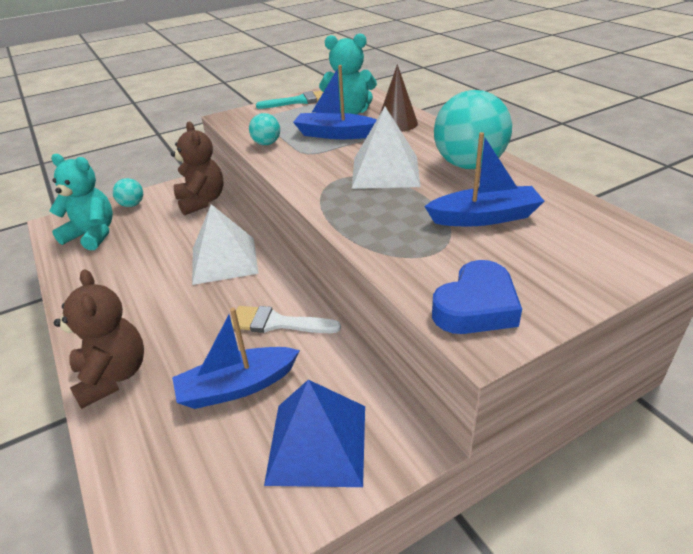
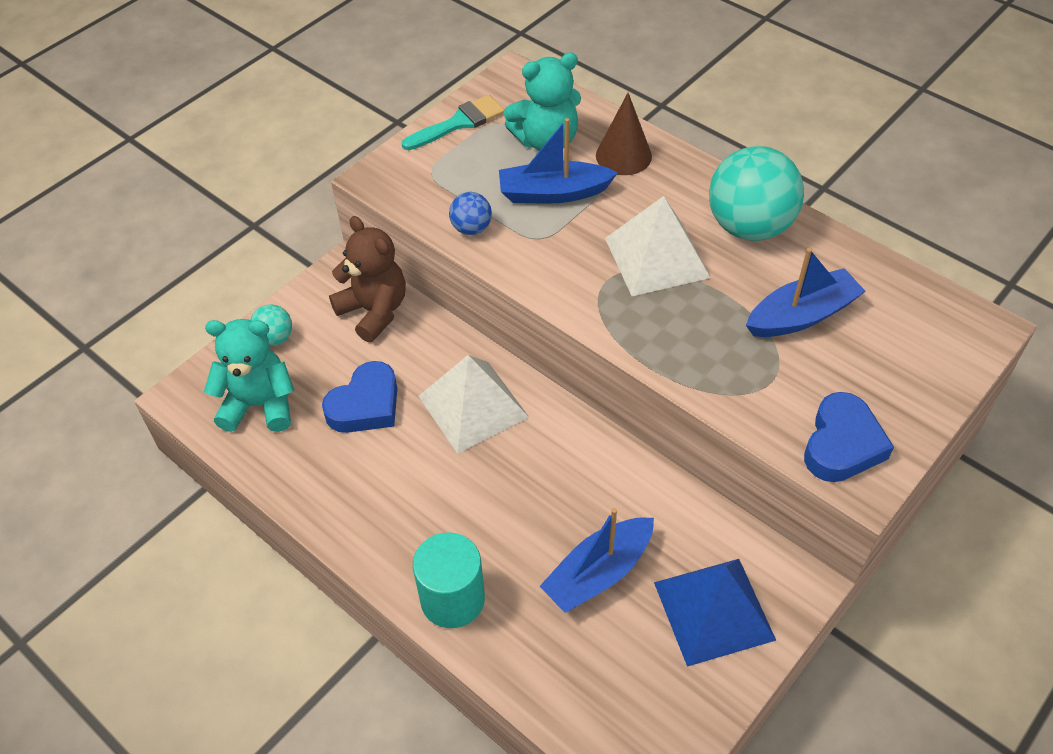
camera: 20 degrees left, 15 degrees up
(113, 376) = (452, 599): brown teddy bear -> turquoise cylinder
(155, 246) = (365, 405): none -> blue heart
(266, 143) = (471, 228): turquoise ball -> blue ball
(277, 323) = (594, 483): white brush -> none

